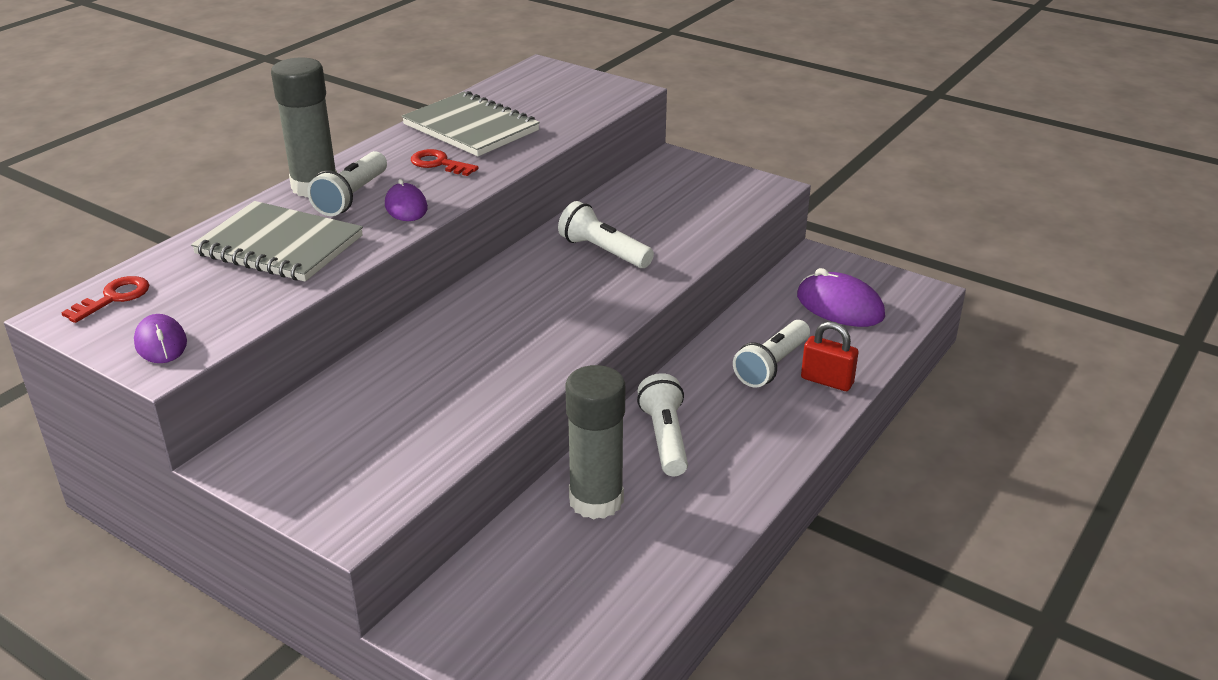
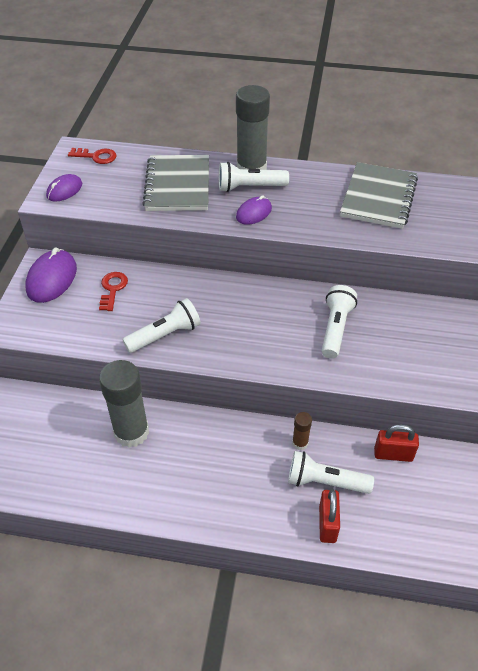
camera: 65 degrees right, 15 degrees up
(439, 163) = (318, 204): red key -> red key (113, 289)
(664, 438) = (207, 446): white flashlight -> white flashlight (165, 335)
(708, 366) = (300, 443): none -> brown glue stick
(764, 310) = (393, 454): none -> red padlock
(840, 306) = (436, 504): purple mouse -> purple mouse (52, 279)

